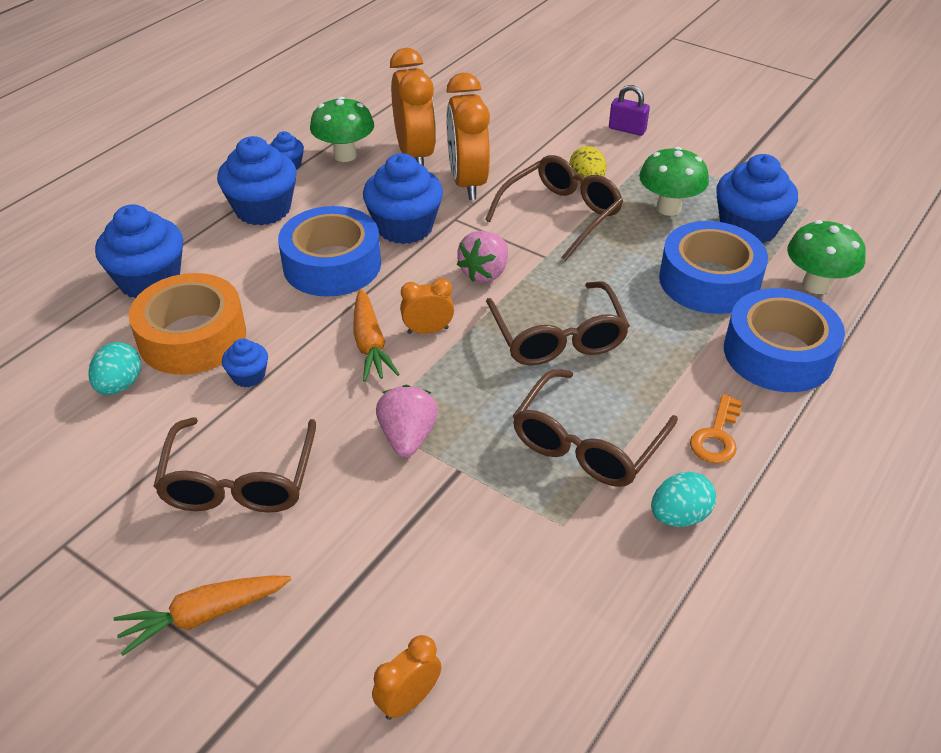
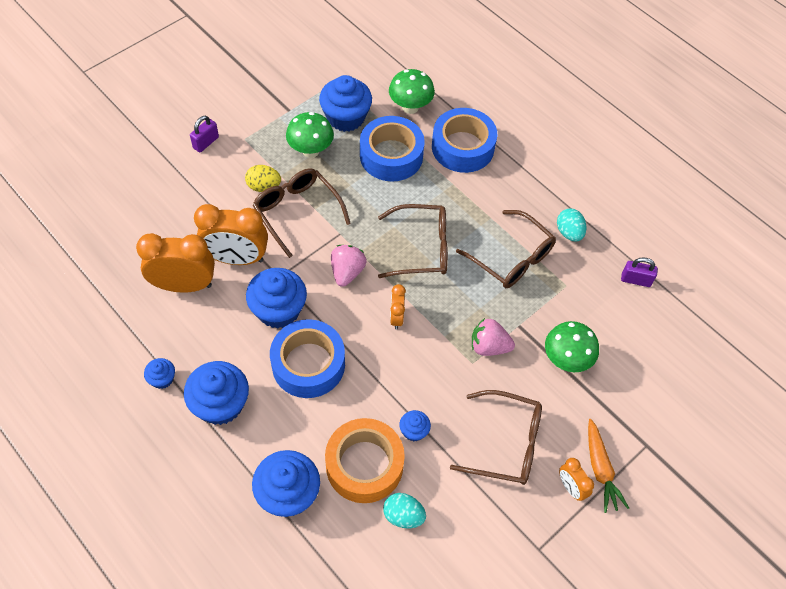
camera: 80 degrees left, 15 degrees up
(345, 155) = (164, 335): green mushroom -> green mushroom (566, 360)
(370, 344) = (401, 353): orange carrot -> none
(408, 700) = (660, 377): orange clock -> orange clock (571, 487)
(485, 273) = (347, 272): pink strawberry -> pink strawberry turned 120 degrees counterclockwise
(620, 636) = (635, 280): none -> purple padlock
(716, 436) = (518, 198): orange key -> none

